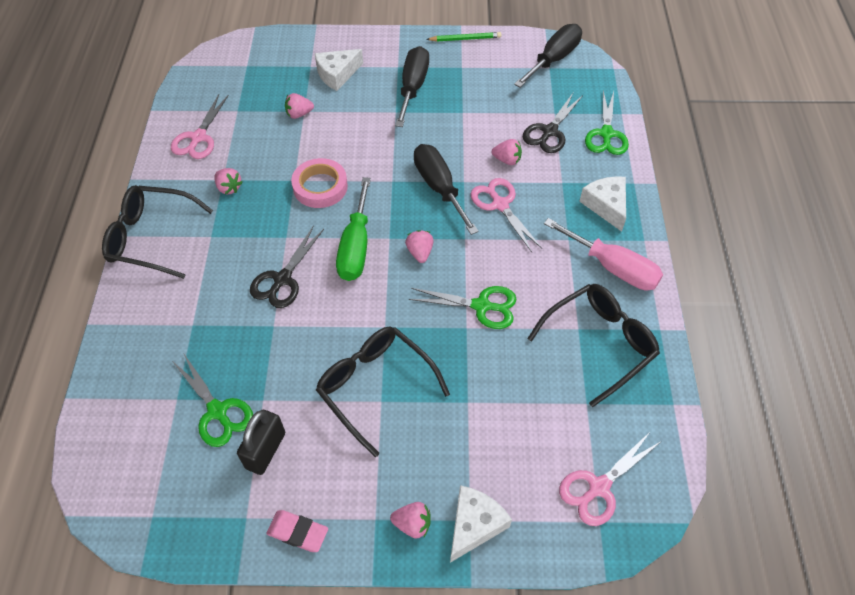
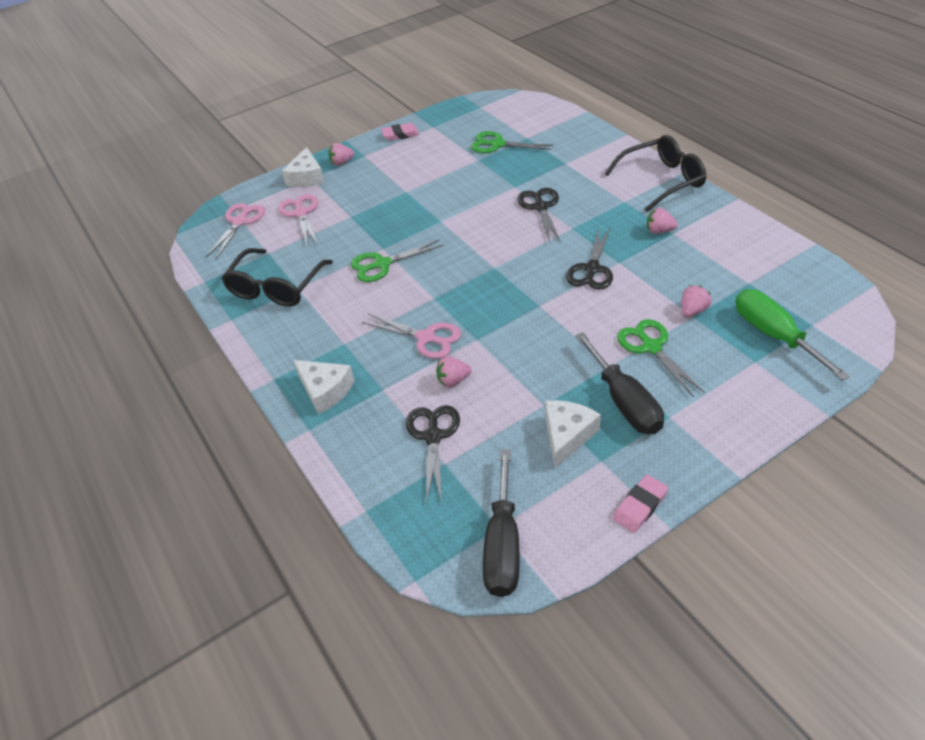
camera: 150 degrees right, 10 degrees down
(198, 138) = (741, 247): pink scissors -> pink scissors (301, 213)
(265, 450) = (451, 146): black padlock -> none
(320, 187) = (592, 269): pink tape -> black scissors
(337, 74) = (716, 369): white cheese -> white cheese (567, 435)
(356, 247) = (513, 249): green screwdriver -> green screwdriver (774, 335)
(375, 386) = (416, 194): black glasses -> none
(420, 252) = (460, 270): pink strawberry -> none
(439, 188) = (492, 322): black screwdriver -> none
(465, 39) = (640, 506): green pencil -> pink eraser
(606, 134) = (368, 470): green scissors -> green scissors (651, 347)
(612, 267) = (292, 342): pink screwdriver -> none

